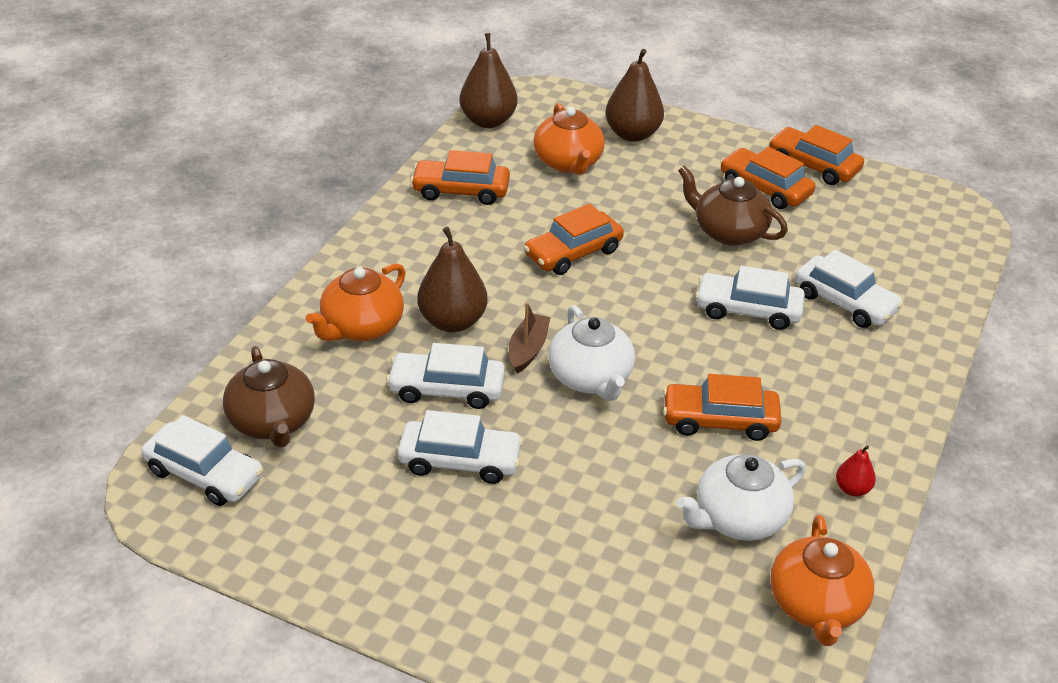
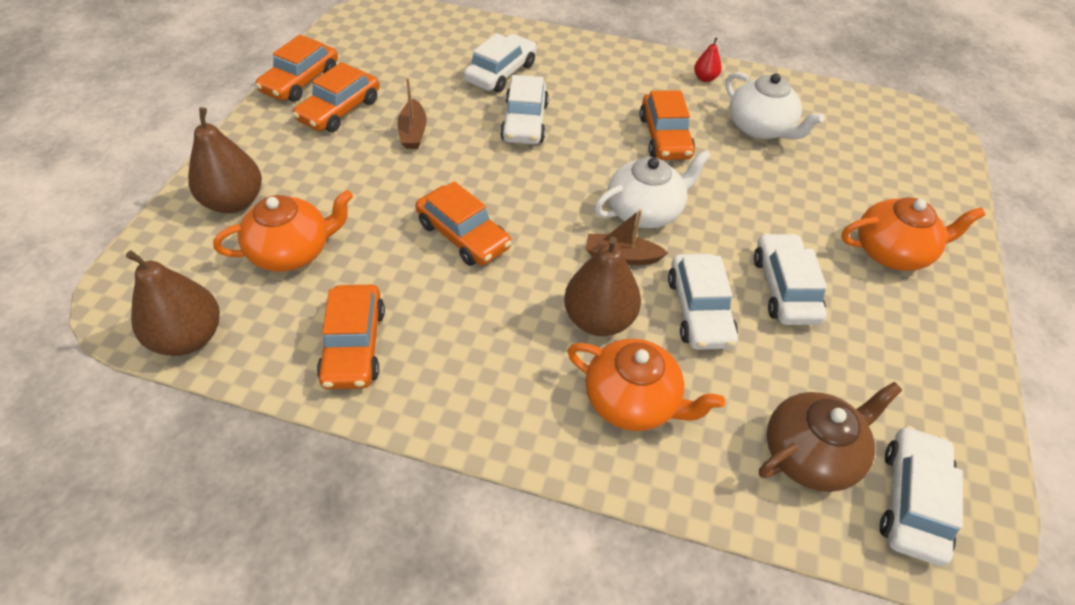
camera: 100 degrees left, 10 degrees up
(728, 232) = (413, 132): brown teapot -> brown boat
(816, 605) = (815, 96): orange teapot -> orange teapot (892, 252)

